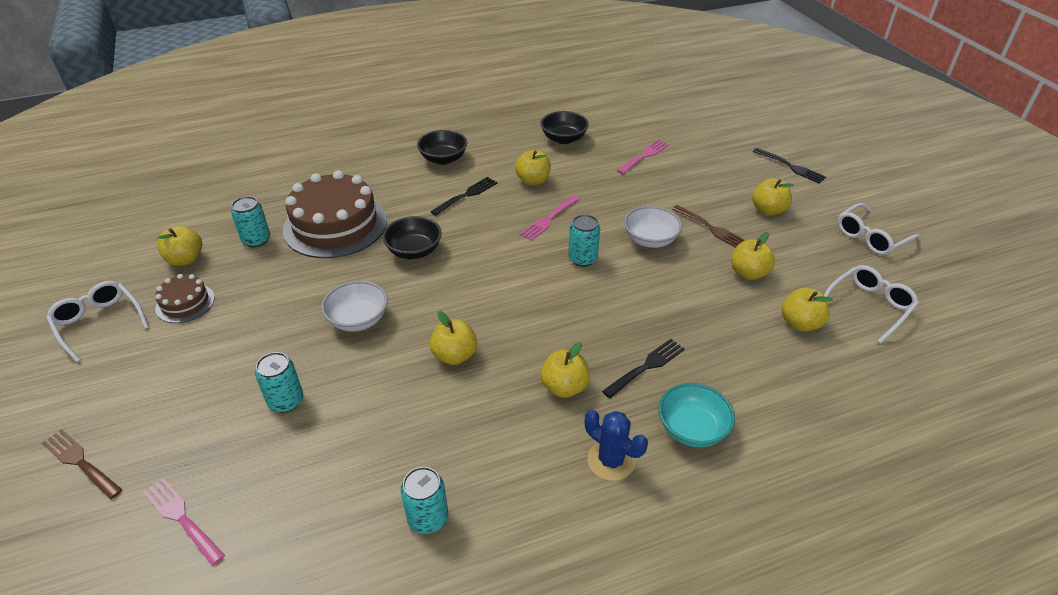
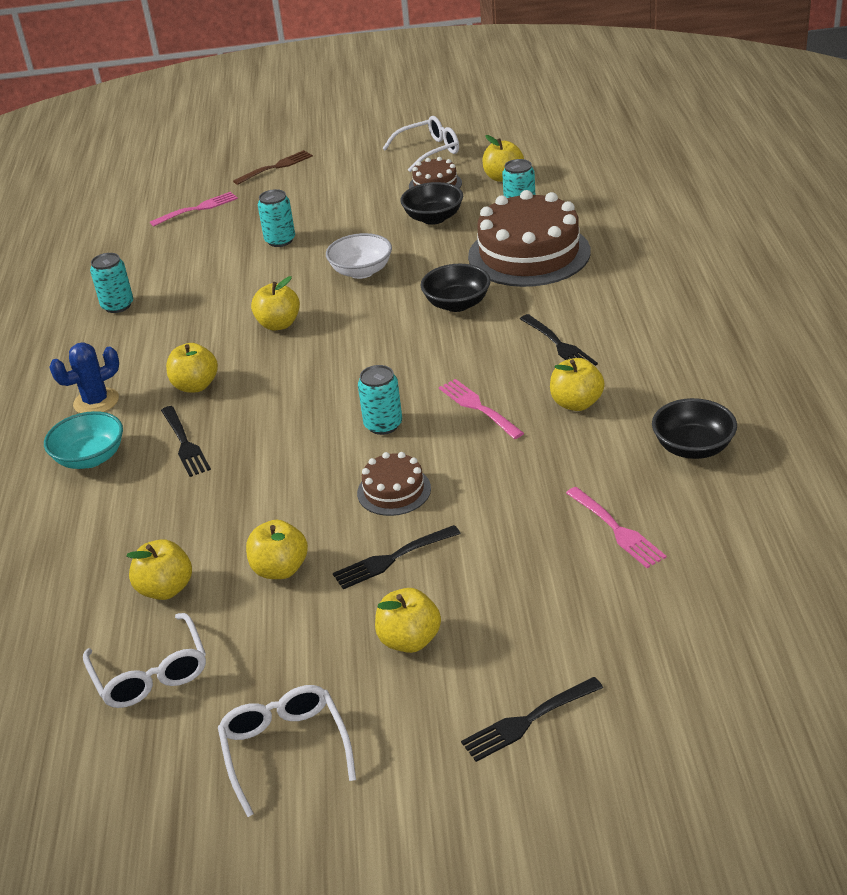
camera: 110 degrees right, 5 degrees down
(443, 159) = (657, 330): black bowl -> black bowl (433, 218)
(650, 240) = (394, 491): white bowl -> brown cake
(711, 228) = (392, 558): brown fork -> black fork

